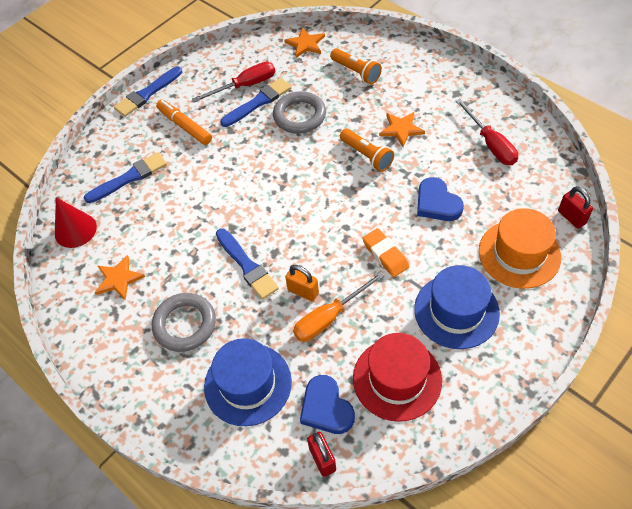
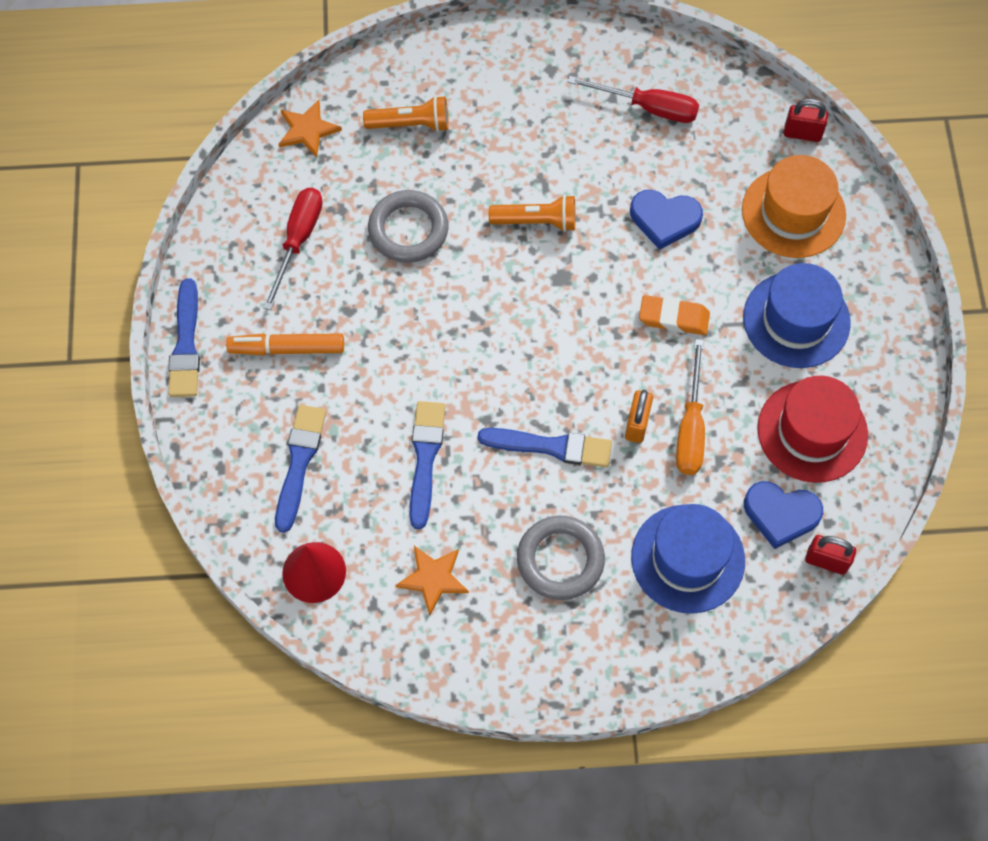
camera: 50 degrees left, 10 degrees up
(258, 102) = (339, 250): blue brush -> blue brush (425, 458)
(303, 291) = (637, 424): orange padlock -> orange padlock turned 60 degrees counterclockwise
(401, 129) = (539, 160): orange star -> none

